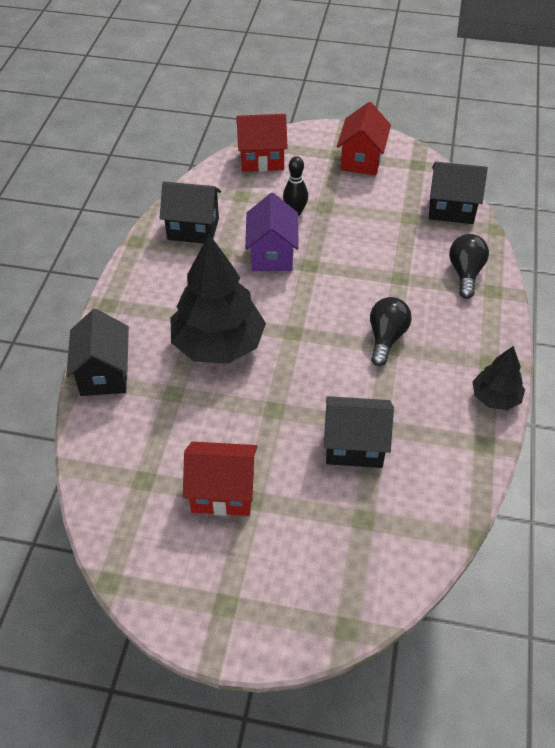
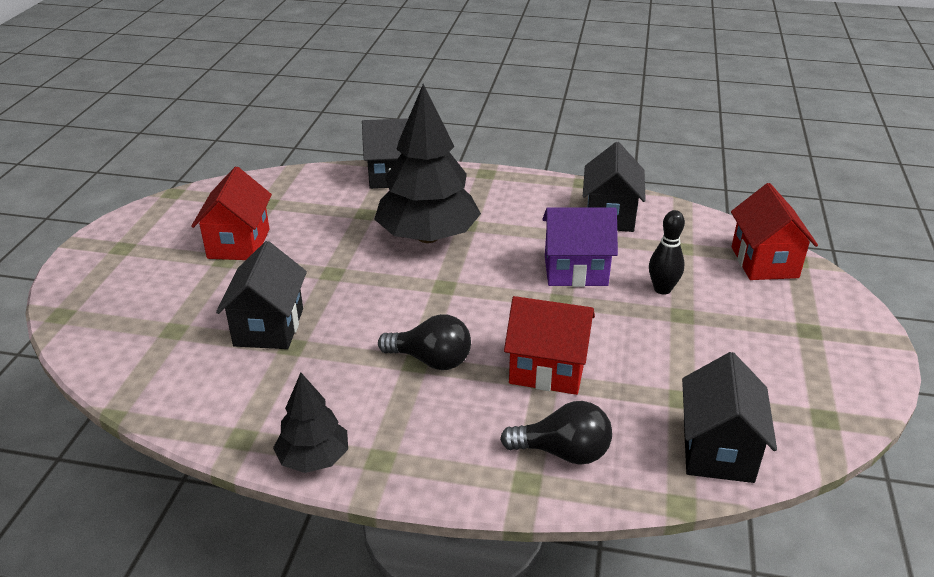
camera: 90 degrees right, 15 degrees down
(361, 160) = (807, 354): red house -> red house (547, 370)

